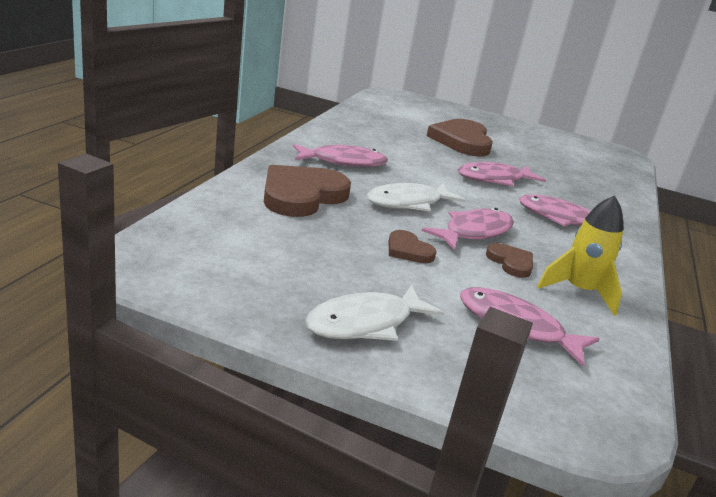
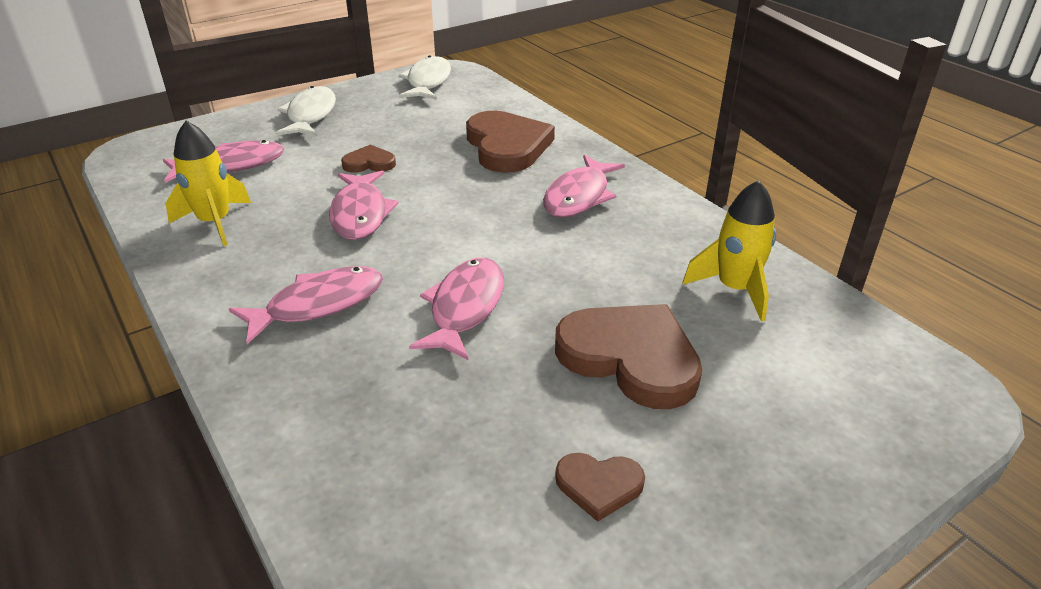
camera: 130 degrees right, 10 degrees up
(380, 123) = (734, 289): none -> yellow rocket
(408, 203) = (450, 199): white fish -> white fish (428, 82)
(511, 262) = (294, 208): brown heart -> brown heart (599, 486)

